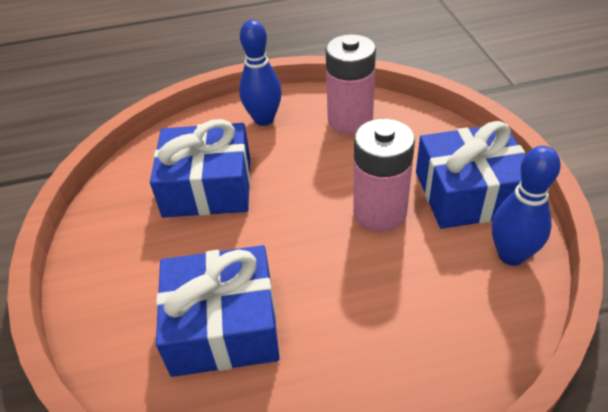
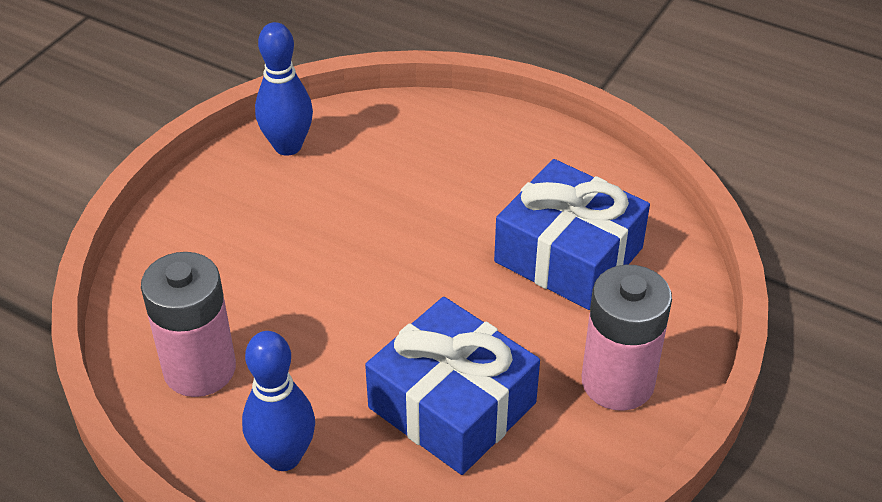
camera: 140 degrees left, 0 degrees up
(379, 212) = (328, 248): pink battery -> pink battery (617, 382)
(469, 193) = (231, 206): blue gift -> none

